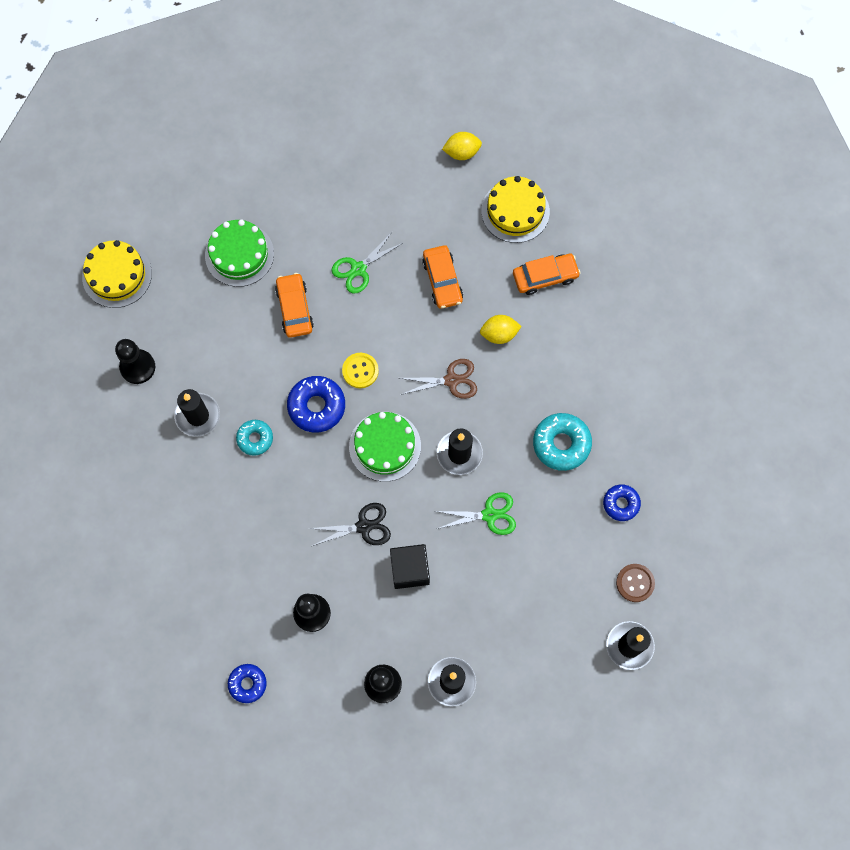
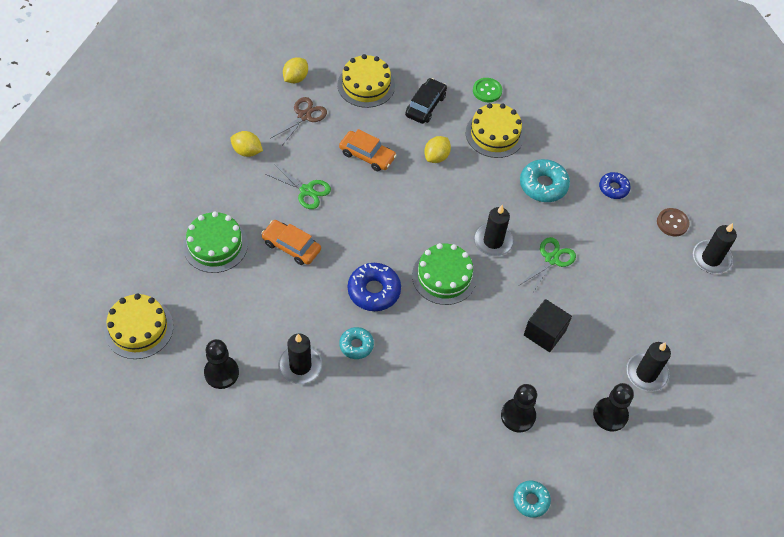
camera: 50 degrees left, 15 degrees down
(247, 684) = (531, 500): blue donut -> turquoise donut
(349, 190) = (247, 151): none -> yellow lemon
(358, 269) = (306, 190): green scissors -> green scissors turned 60 degrees counterclockwise
(360, 371) = (377, 247): yellow button -> none
(364, 526) = (487, 334): black scissors -> none
(451, 380) = (439, 205): brown scissors -> brown scissors (304, 116)
(545, 277) = (425, 106): orange car -> black car
(575, 358) = (494, 134): none -> yellow cake
(617, 310) = (487, 91): none -> green button

